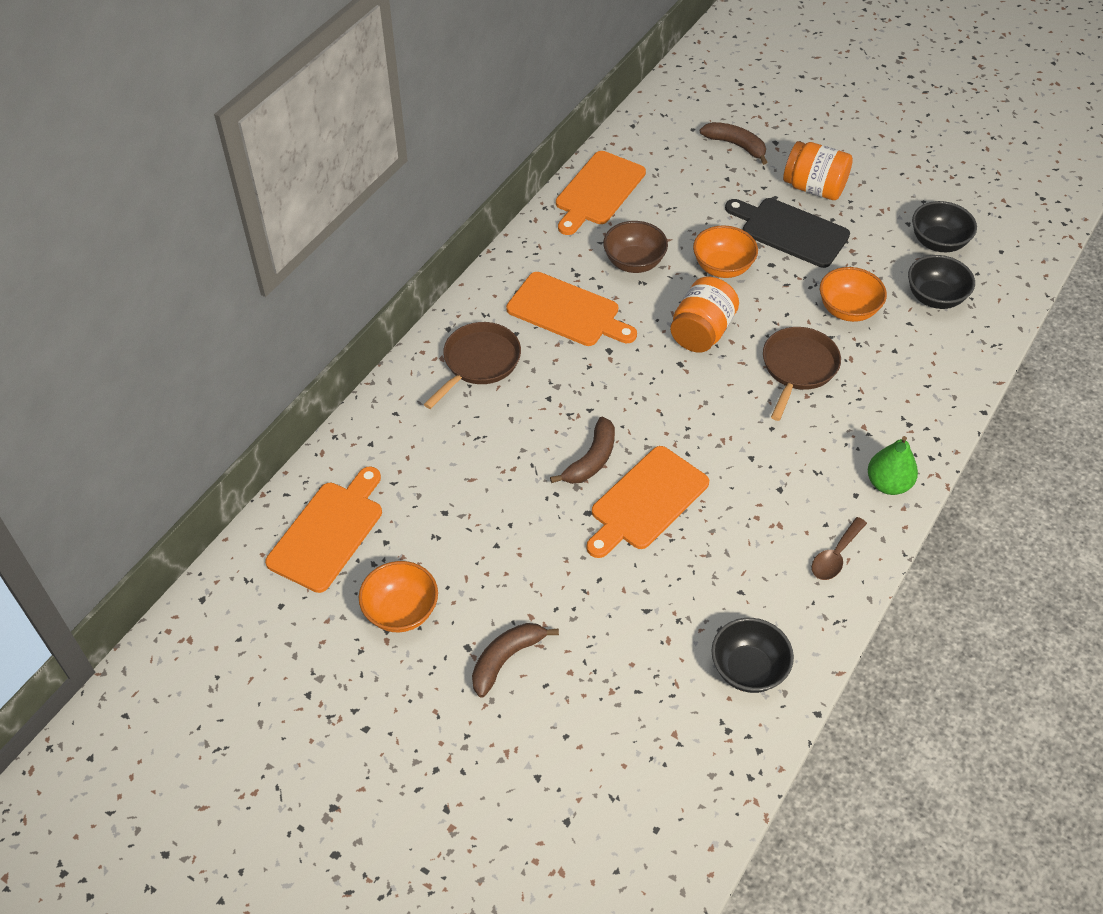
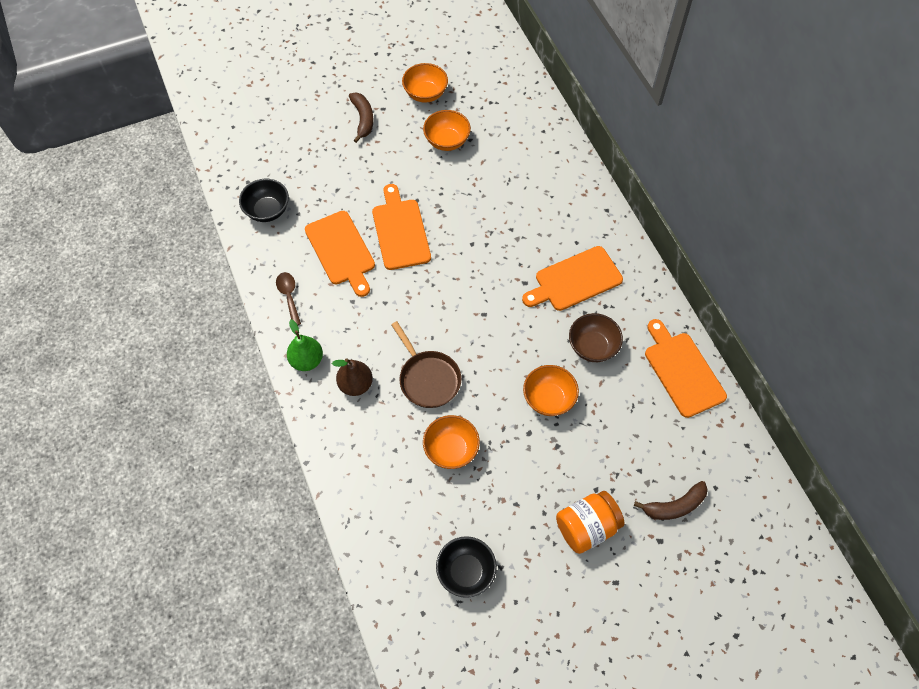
camera: 125 degrees right, 10 degrees up
(328, 532) = (497, 88): orange cutting board -> orange cutting board (341, 251)
(467, 536) = (447, 141): none -> orange bowl
(479, 362) = (566, 210): brown pan -> none
(591, 460) = (449, 223): brown banana -> none
(701, 332) = (500, 344): orange jar -> none
(790, 231) = (552, 471): black cutting board -> none
(867, 423) = (356, 384): none -> brown pear
(935, 297) = (417, 519): black bowl -> none

